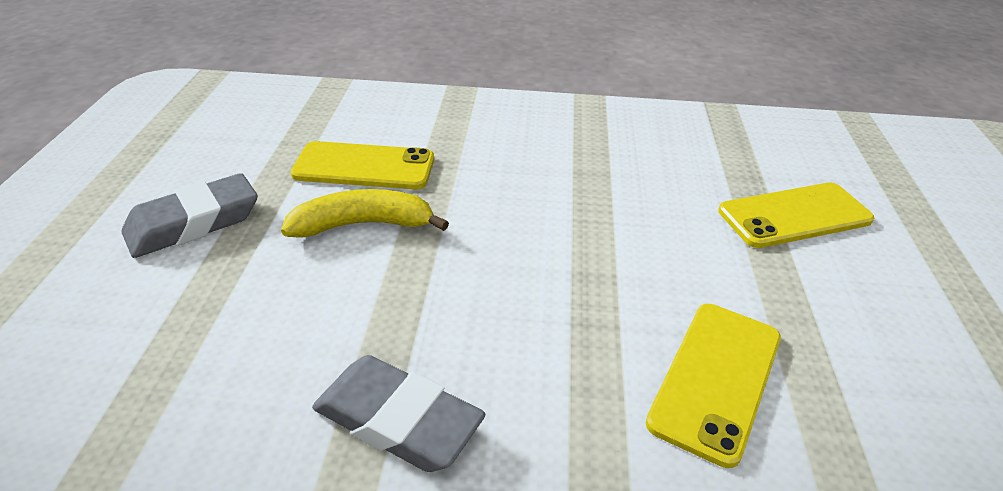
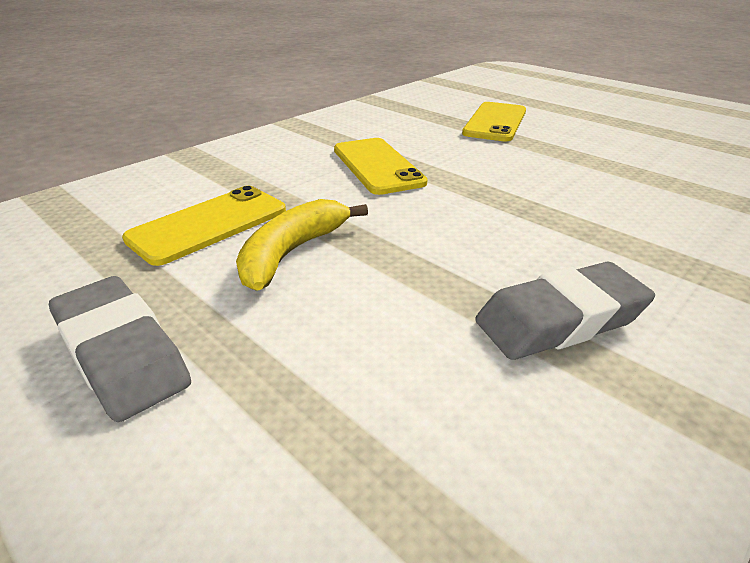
camera: 50 degrees left, 5 degrees down
(194, 223) = (122, 353): grey eraser -> grey eraser turned 45 degrees counterclockwise
(715, 379) = (611, 193): yellow phone -> yellow phone (377, 166)

